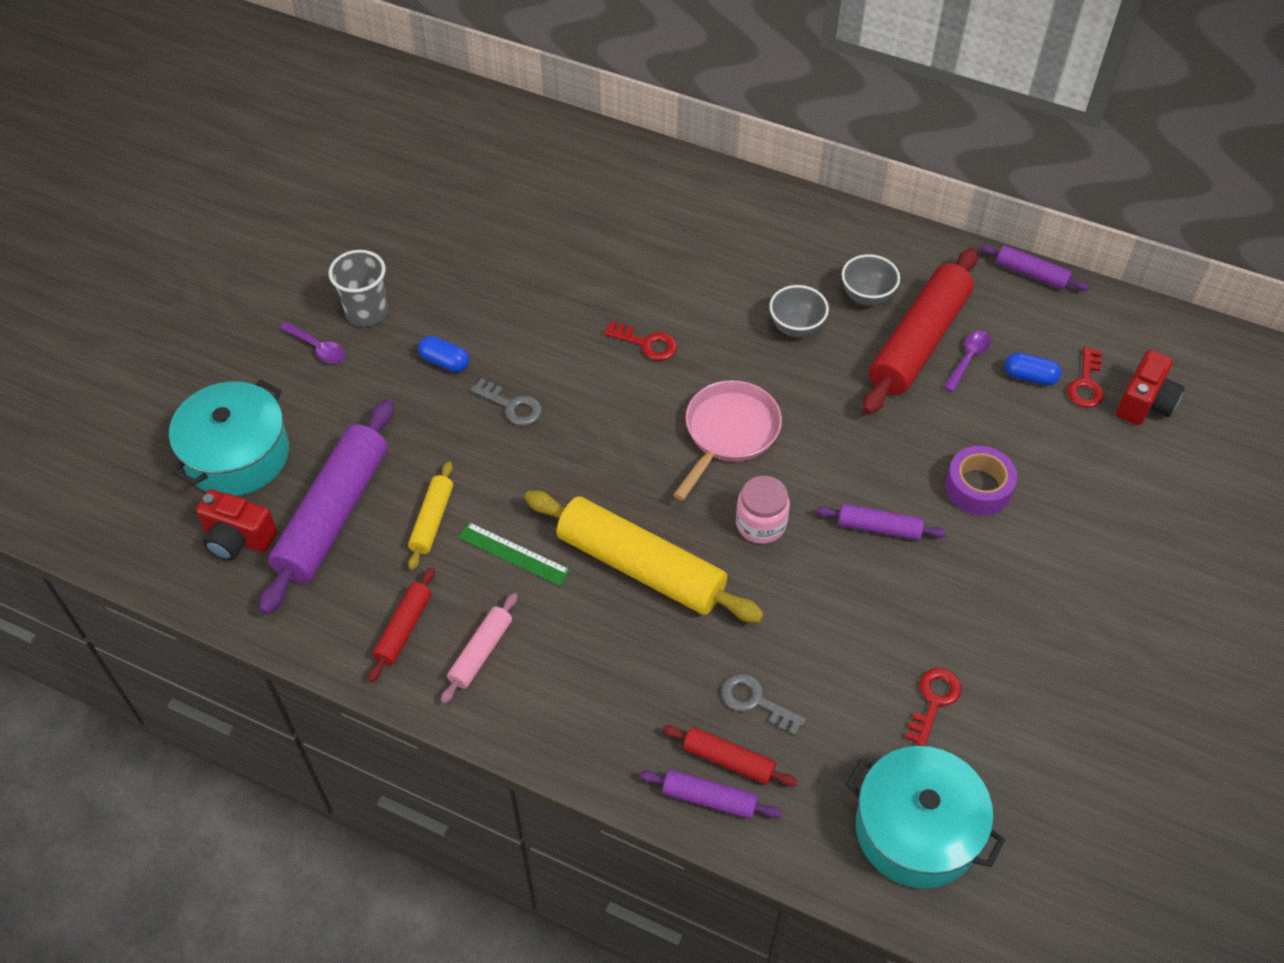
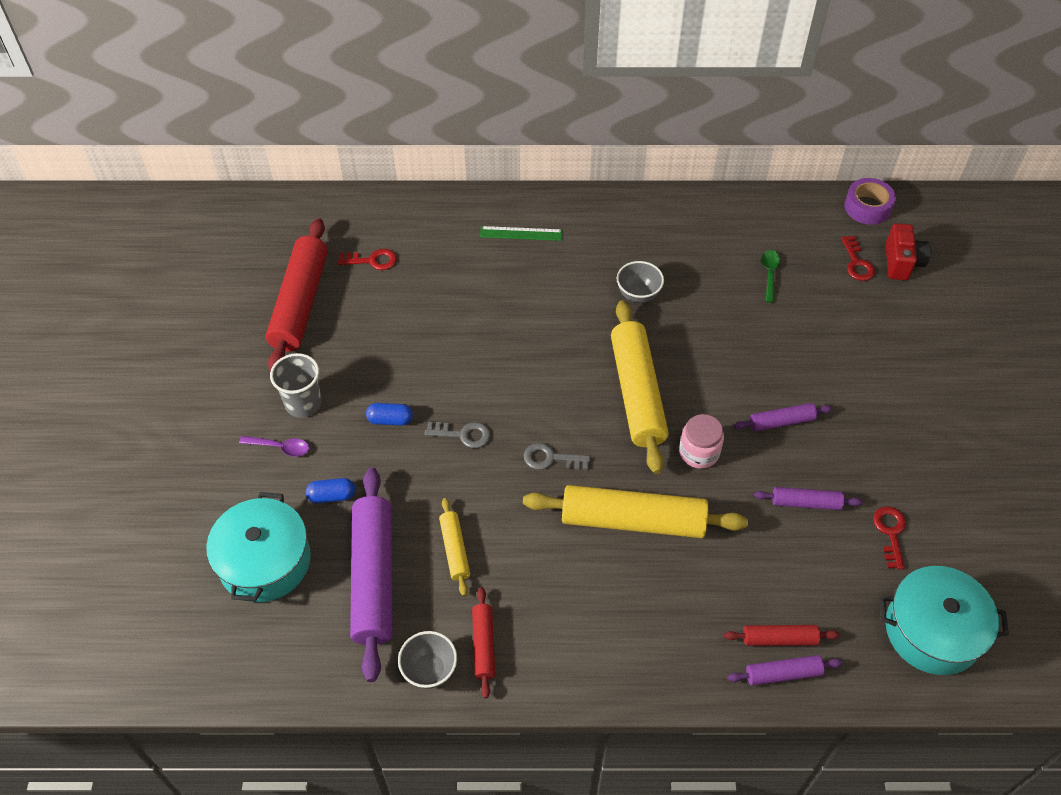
camera: 25 degrees left, 0 degrees up
(238, 539) = (307, 629): red camera -> none
(480, 652) = (553, 637): pink rolling pin -> none
(513, 554) = (533, 550): green ruler -> green ruler (521, 233)
(646, 343) = (536, 347): red key -> red key (372, 260)
(729, 433) = (637, 393): pink pan -> yellow rolling pin
(756, 702) = (773, 587): grey key -> grey key (551, 459)
(866, 297) = (674, 253): grey bowl -> grey bowl (429, 670)
(918, 341) = (729, 274): red rolling pin -> red rolling pin (300, 303)
(968, 359) = (769, 274): purple spoon -> green spoon
(978, 487) = (830, 365): purple tape -> purple tape (867, 207)
(1030, 377) = (817, 272): blue capsule -> blue capsule (332, 496)
(1031, 274) = (775, 196): purple rolling pin -> purple rolling pin (806, 503)

